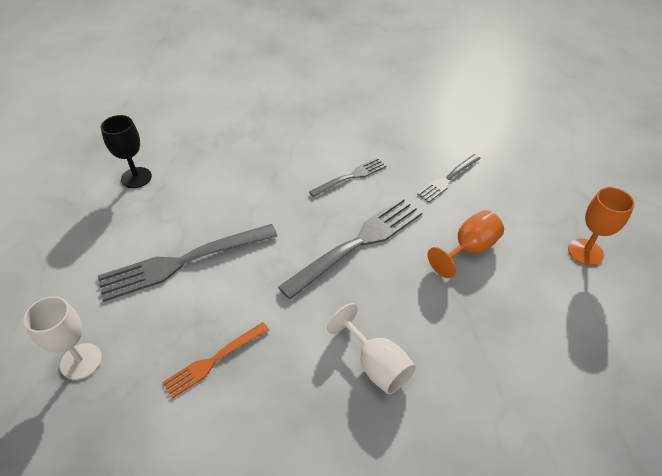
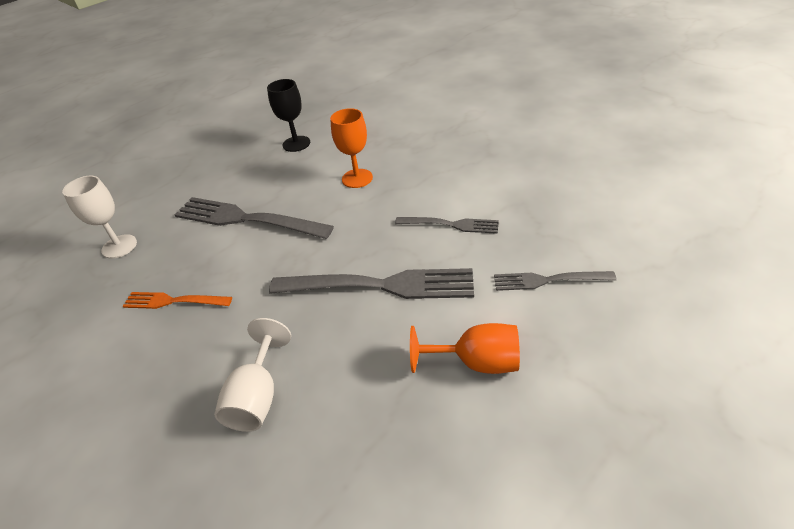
camera: 50 degrees right, 5 degrees down
(585, 252) = (622, 470): orange goblet -> orange goblet (357, 178)

